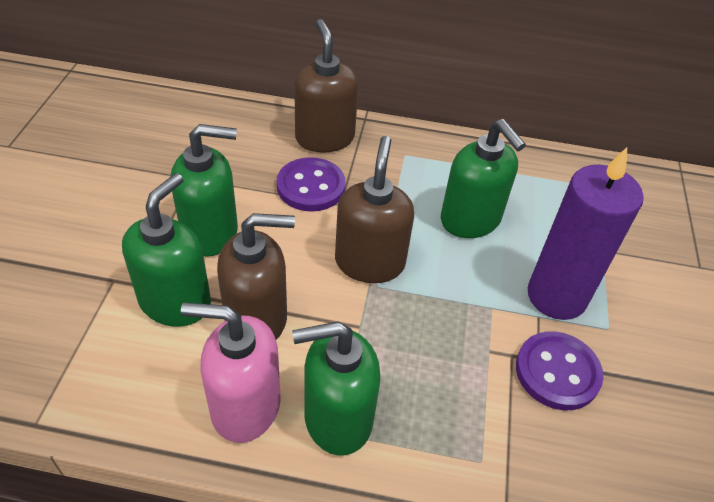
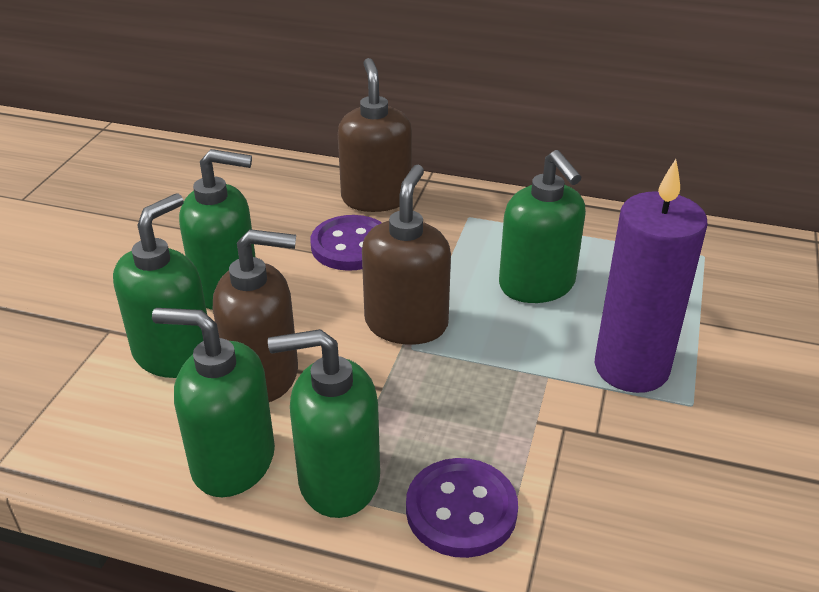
camera: 10 degrees right, 10 degrees down
(245, 406) = (232, 461): pink soap dispenser -> green soap dispenser
(557, 372) = (618, 448): purple button -> purple button (461, 510)

